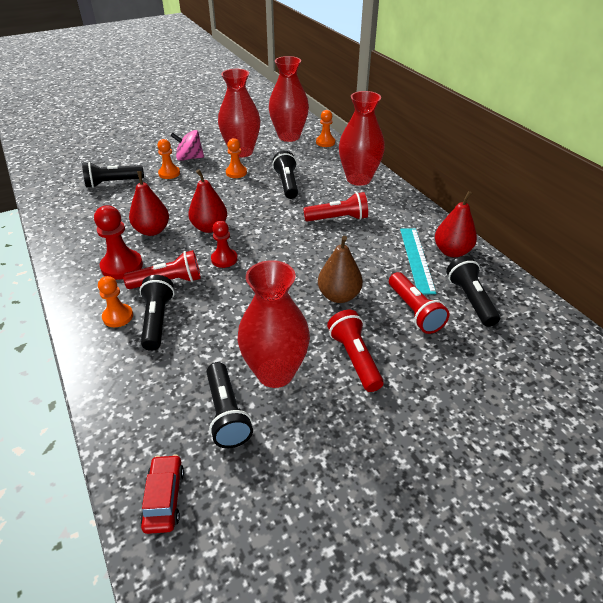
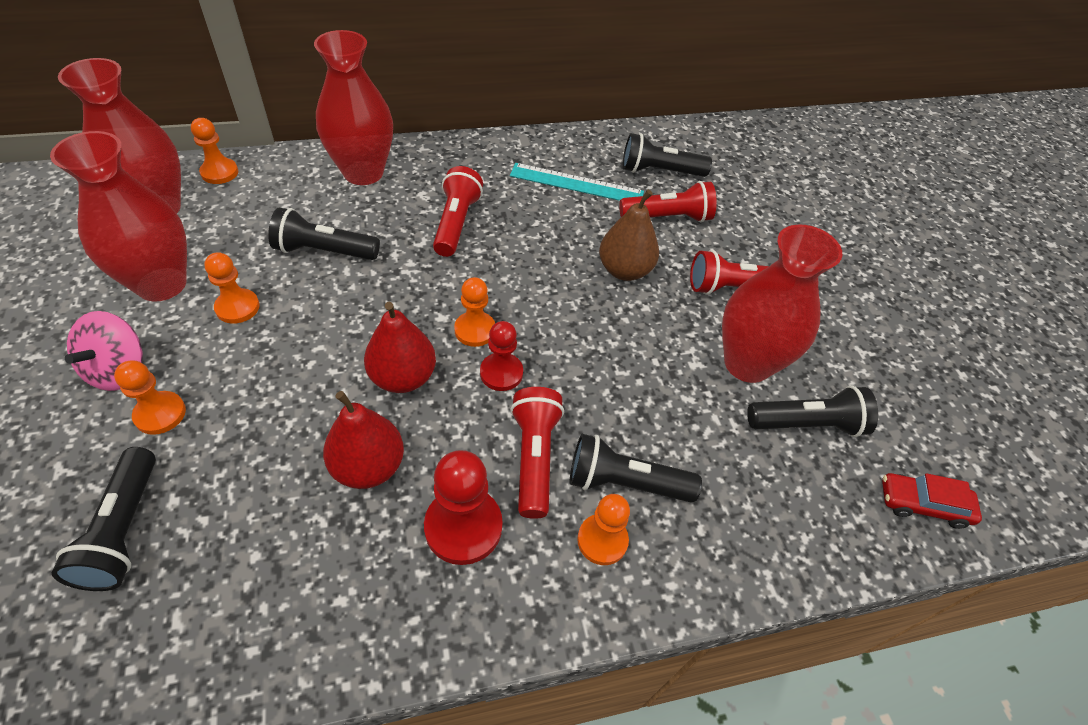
camera: 80 degrees left, 10 degrees up
(253, 243) = (475, 330): none -> orange pawn
(452, 251) = (572, 153): red pear -> none

